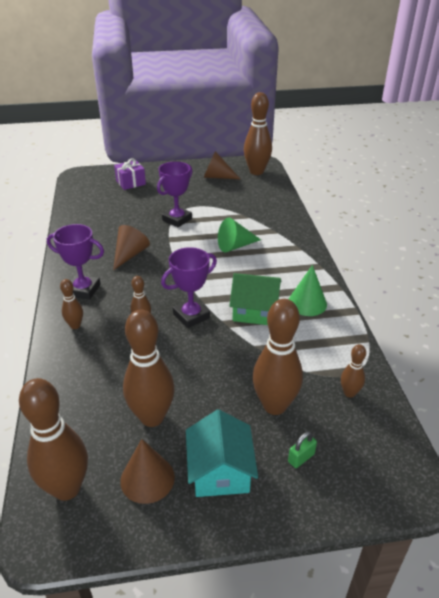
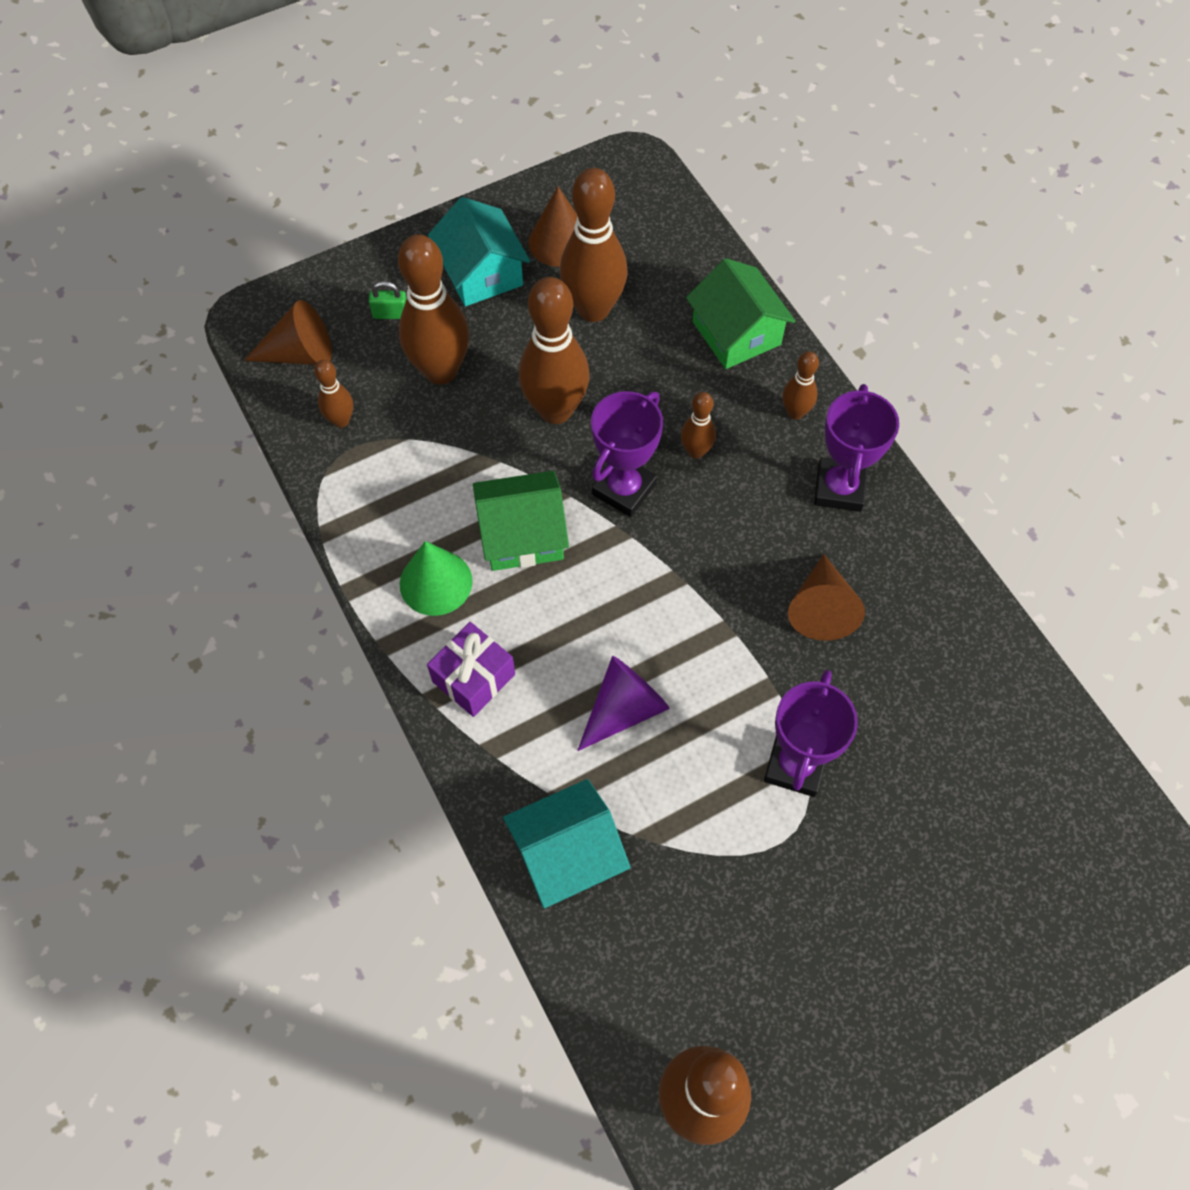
camera: 160 degrees right, 25 degrees up
(67, 488) = (641, 208): brown bowling pin -> brown bowling pin (555, 410)
(72, 375) = (736, 333): none -> green house
(83, 290) = (839, 488): purple trophy -> purple trophy turned 75 degrees counterclockwise
(130, 182) = (1008, 899): purple gift -> purple gift (473, 678)
(217, 177) = (797, 1021): brown cone -> brown cone (299, 354)
(235, 246) = (624, 709): green cone -> purple cone
(277, 218) = (567, 853): none -> turquoise house
(301, 458) = (391, 314): green padlock -> green padlock turned 60 degrees clockwise

